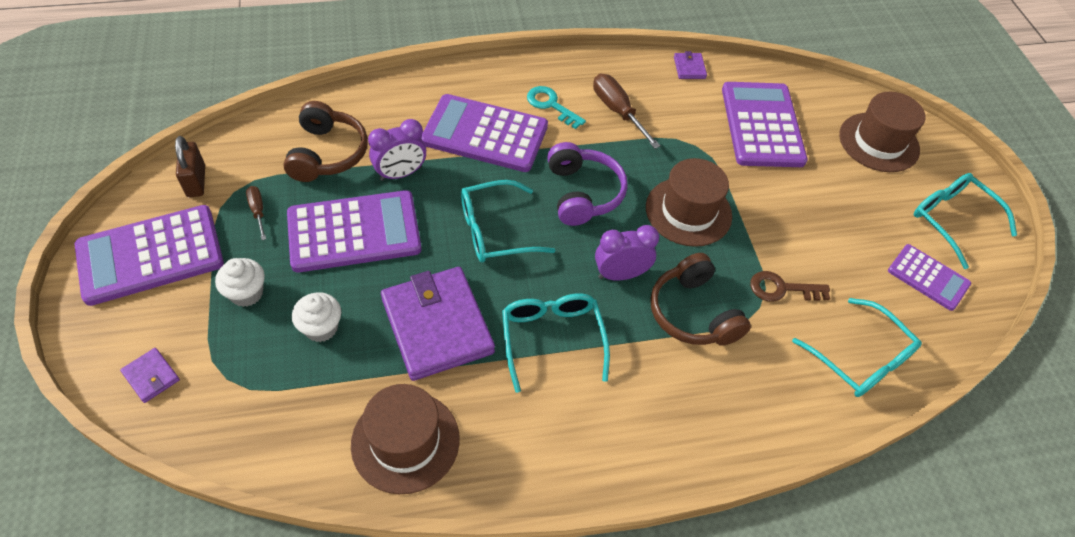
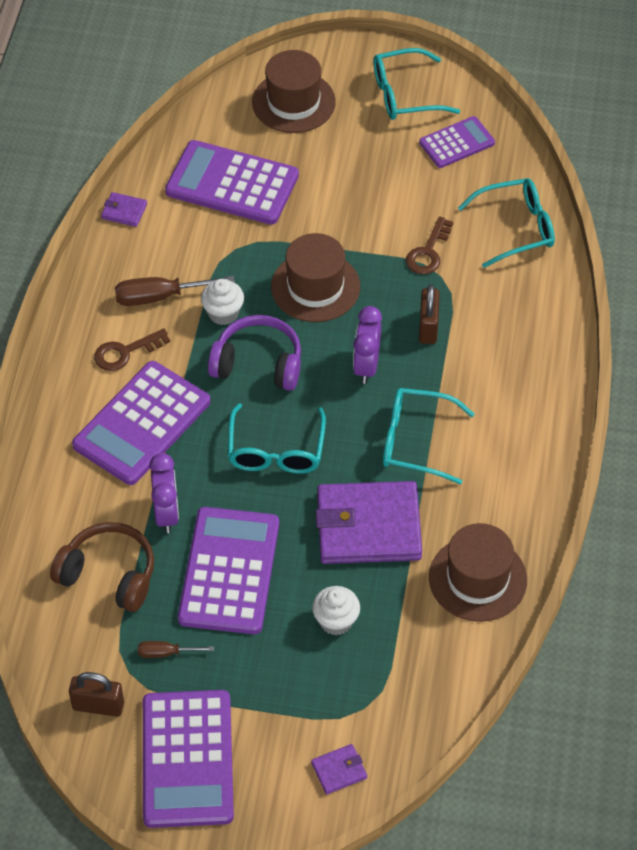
camera: 65 degrees left, 0 degrees up
(247, 293) = (271, 678): white cupcake -> white cupcake (223, 313)
(551, 105) = (125, 352): turquoise key -> brown key
(693, 313) = (428, 327): brown headphones -> brown padlock

